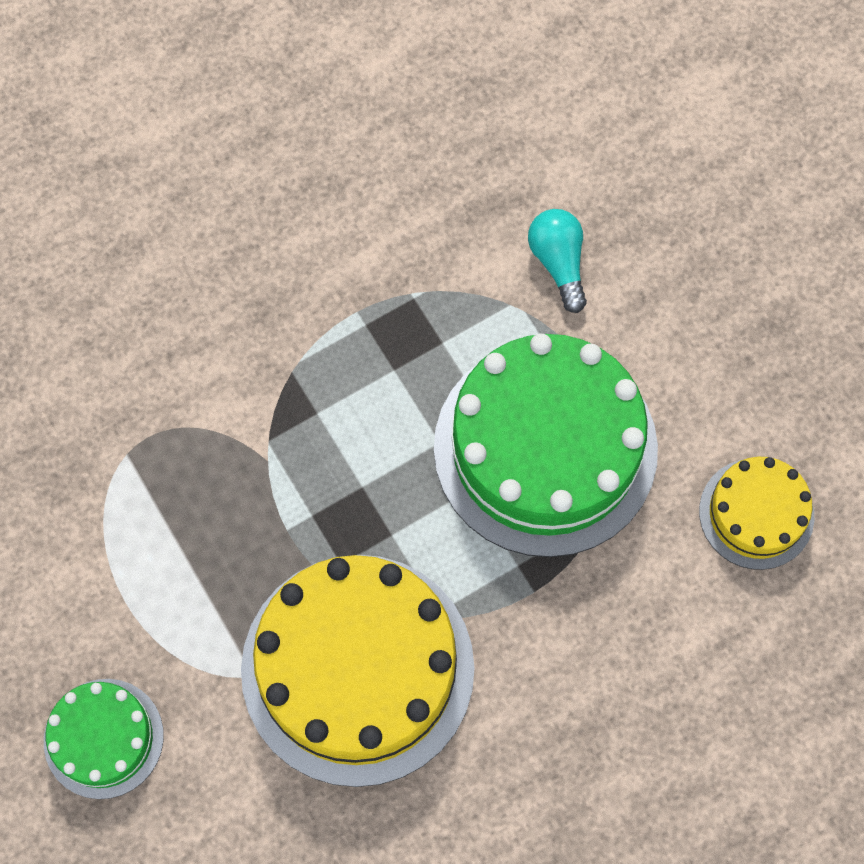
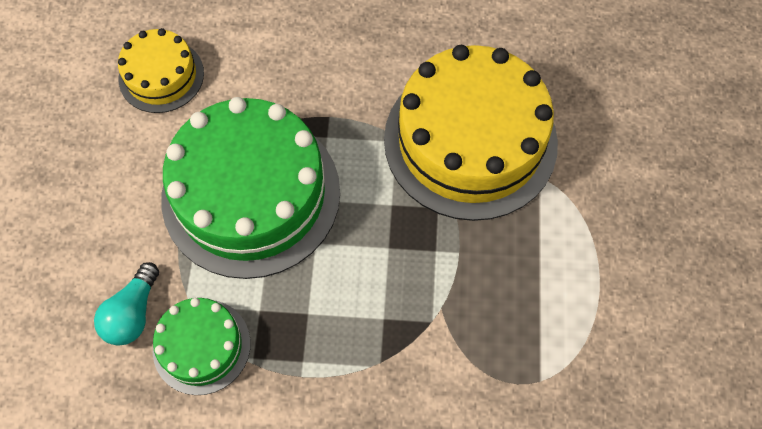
camera: 145 degrees left, 5 degrees down
(103, 738) = (660, 199): green cake -> green cake (201, 346)

